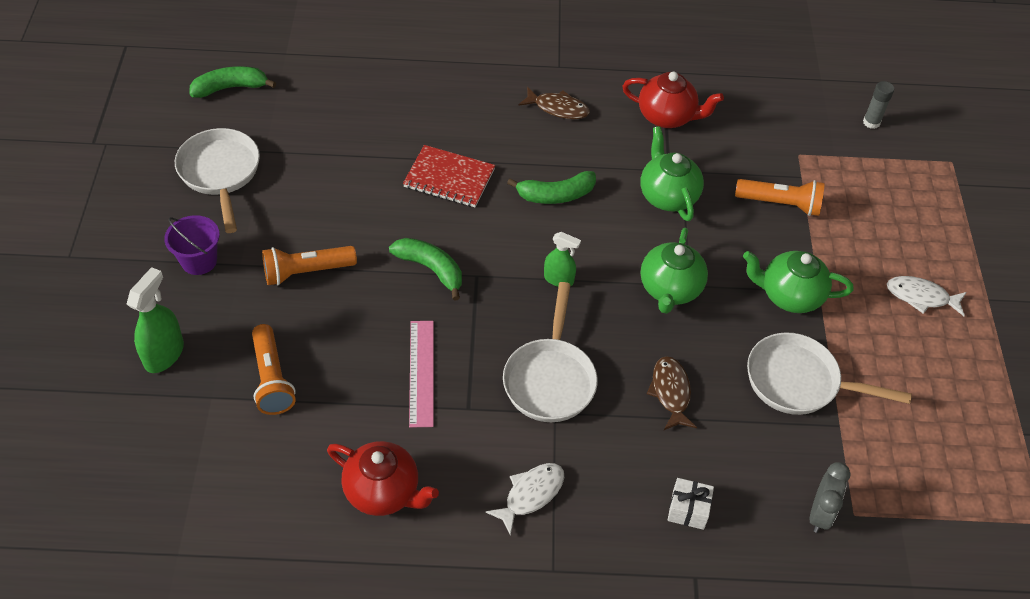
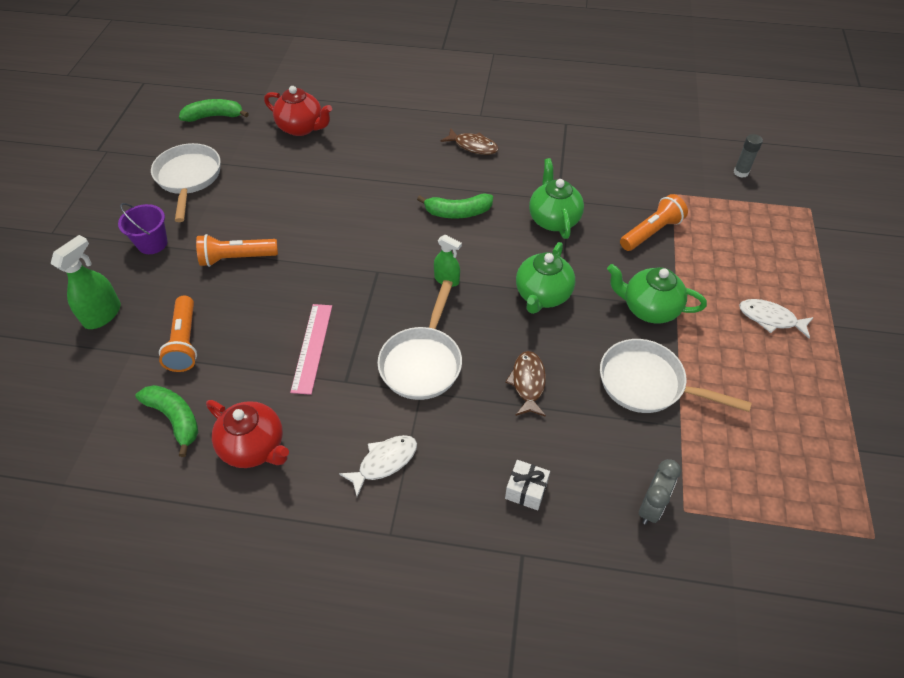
camera: 10 degrees right, 0 degrees up
(431, 269) = (340, 264): green banana -> green banana (175, 419)
(449, 178) = (371, 194): red notebook -> none
(667, 117) = (563, 158): red teapot -> red teapot (301, 128)
(780, 204) = (651, 232): orange flashlight -> orange flashlight turned 60 degrees counterclockwise

